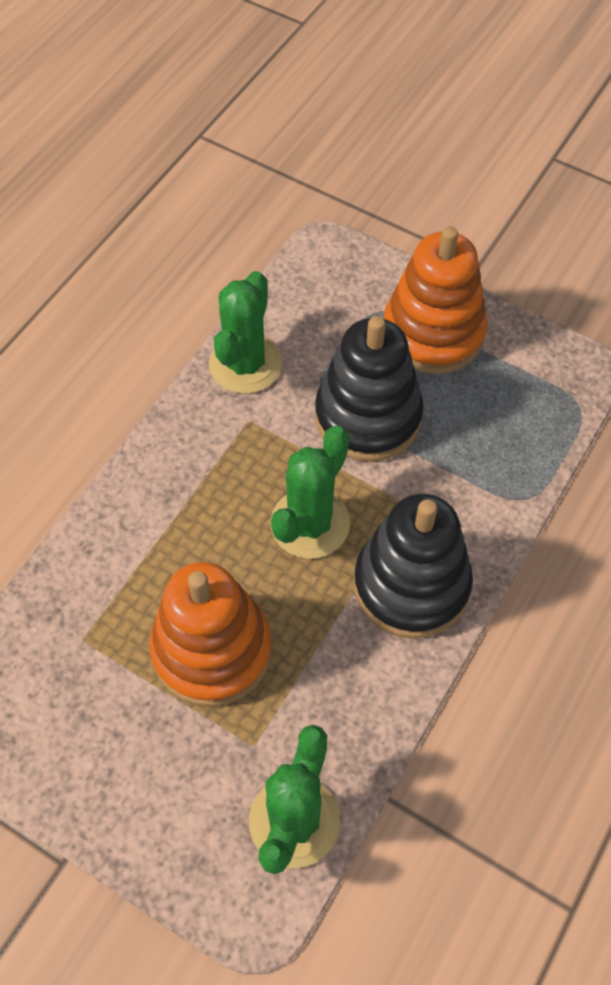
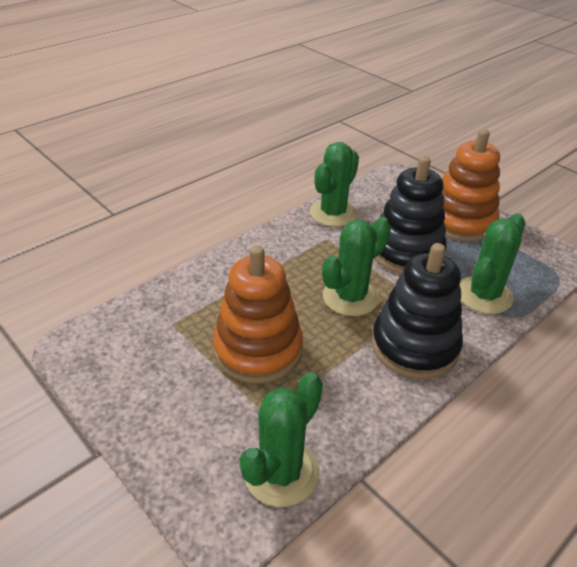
camera: 15 degrees right, 20 degrees down
(486, 470) = (484, 295): none -> green cactus

